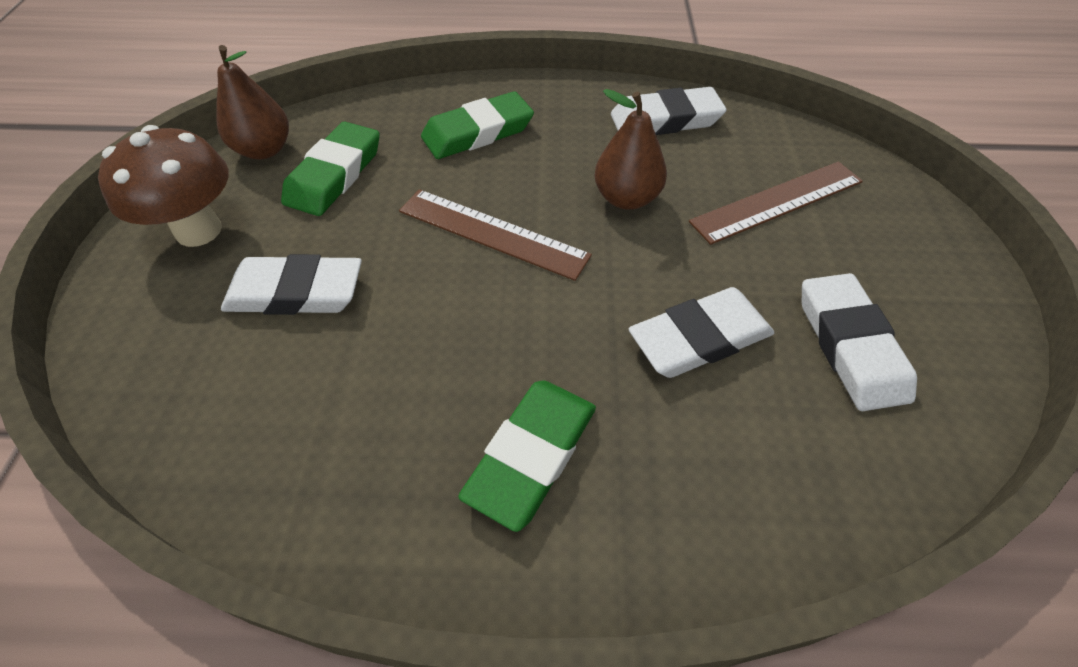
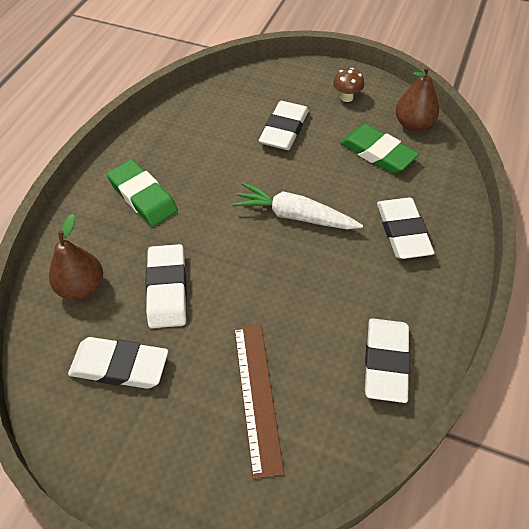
camera: 110 degrees right, 0 degrees up
(199, 230) = (346, 97): brown mushroom -> brown mushroom, size x0.52
(478, 132) = (403, 231): green eraser -> white eraser
(492, 233) = (295, 216): brown ruler -> white carrot
(626, 198) = (299, 297): brown pear -> brown pear (82, 288)

